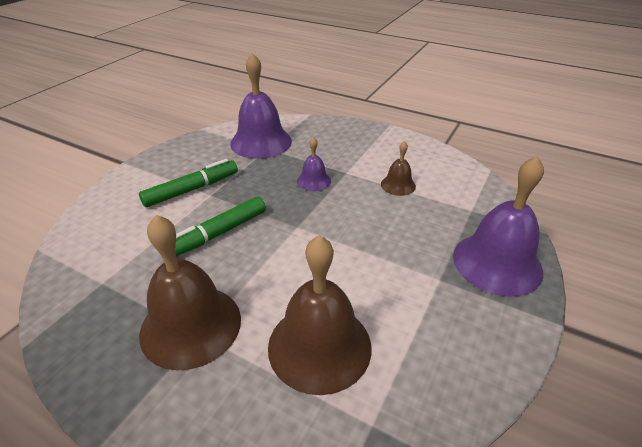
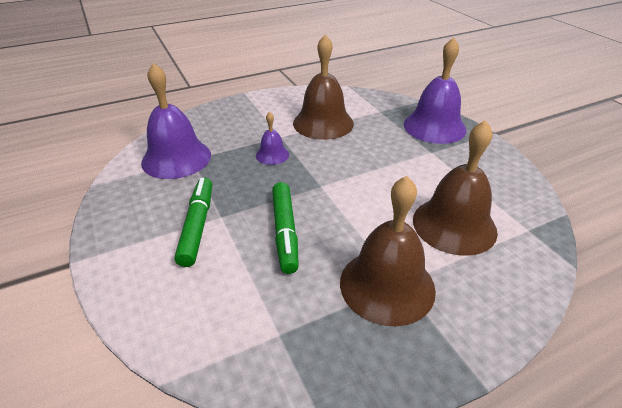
camera: 55 degrees left, 0 degrees up
(398, 185) = (323, 123): brown bell -> brown bell, size x2.01

